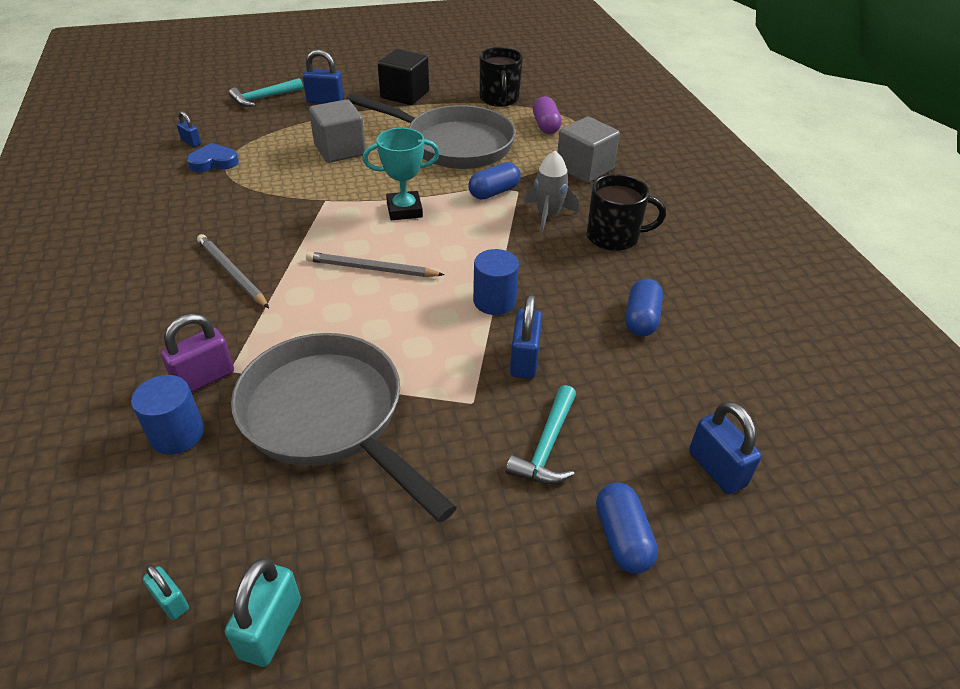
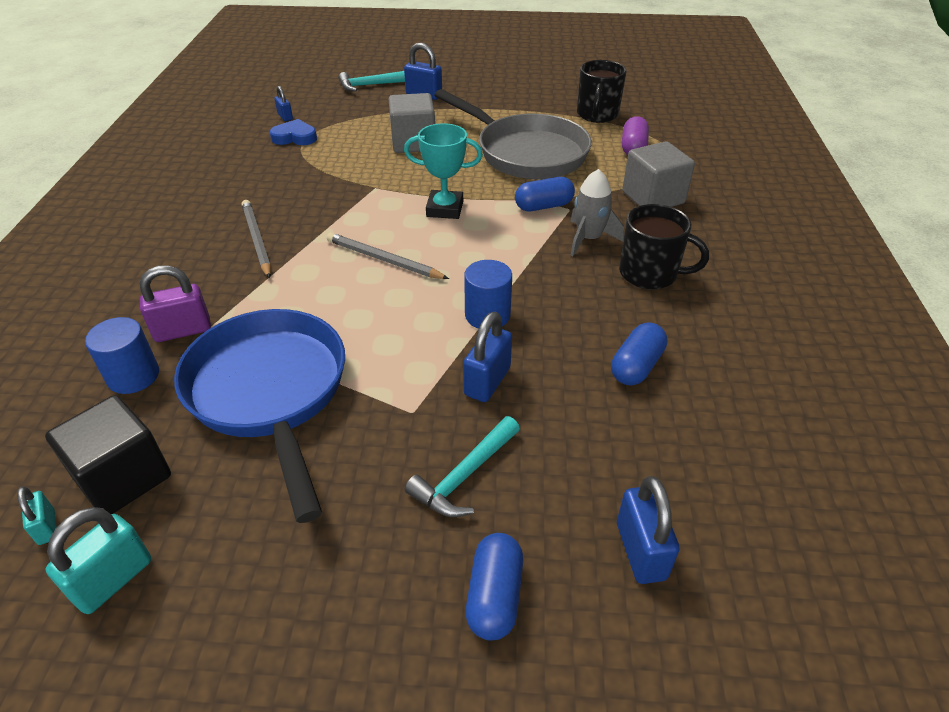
camera: 20 degrees right, 0 degrees up
(329, 416) = (270, 392): grey pan -> blue pan
(404, 95) = (503, 99): black cube -> black cube (123, 477)

